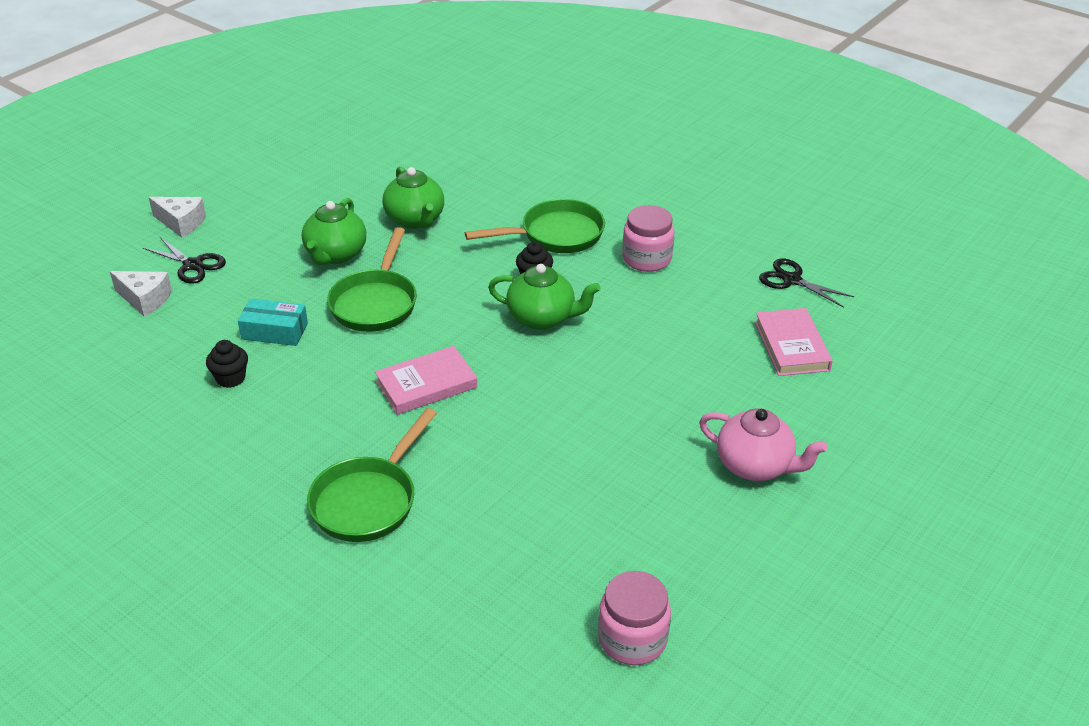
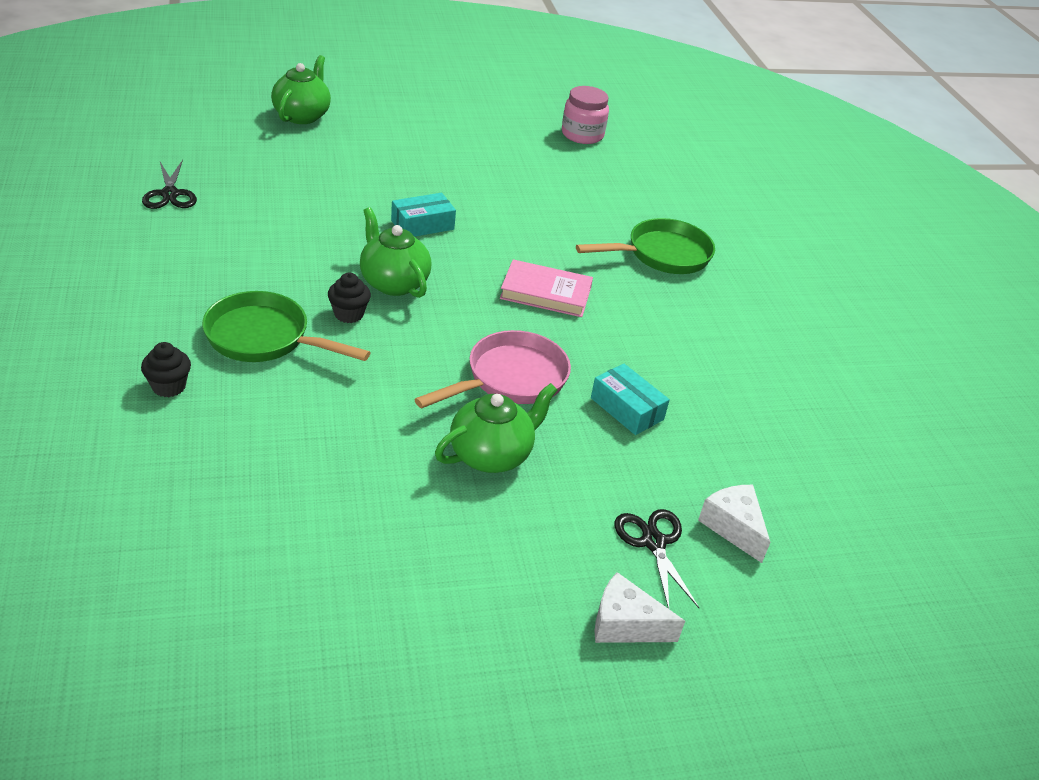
camera: 145 degrees left, 0 degrees up
(181, 223) = (625, 624): white cheese -> white cheese turned 45 degrees counterclockwise
(230, 378) = (699, 389): black cupcake -> black cupcake (169, 386)
(375, 303) = (510, 379): green pan -> pink pan
(415, 220) = (363, 443): green teapot -> green teapot (302, 115)
(598, 381) = (422, 225): none -> turquoise box
(646, 259) = (234, 271): pink jar -> none
(755, 466) = (406, 143): pink teapot -> none
(791, 346) = (263, 168): pink book -> none

